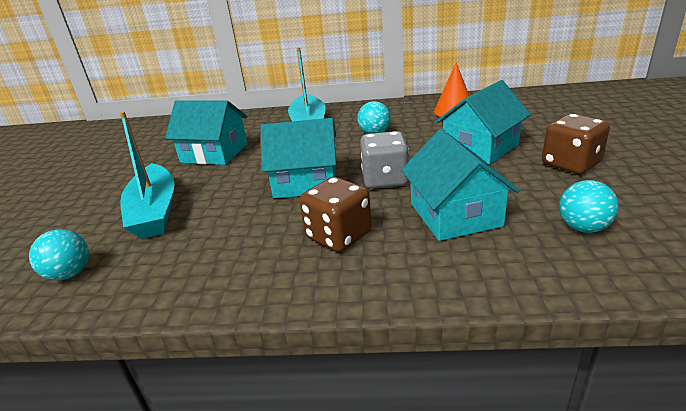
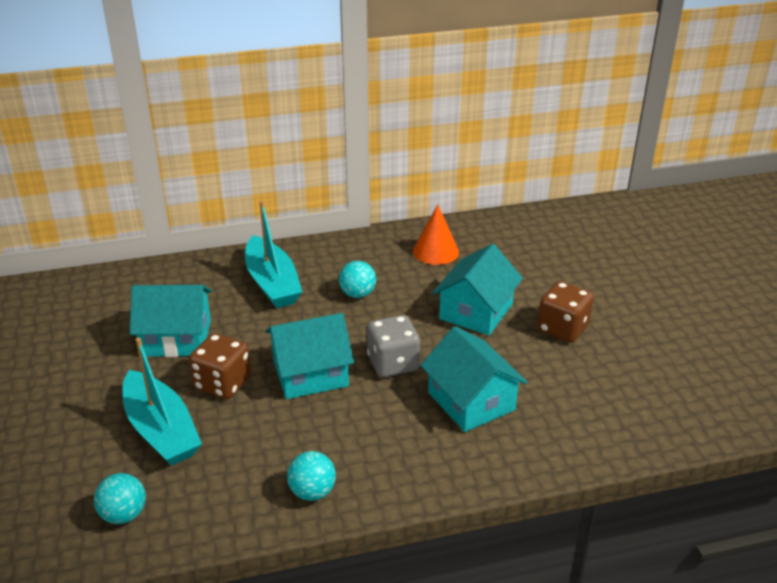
camera: 20 degrees left, 5 degrees up
(338, 235) = (373, 437): brown dice -> brown dice (223, 383)
(583, 228) = (577, 404): turquoise ball -> turquoise ball (312, 492)

